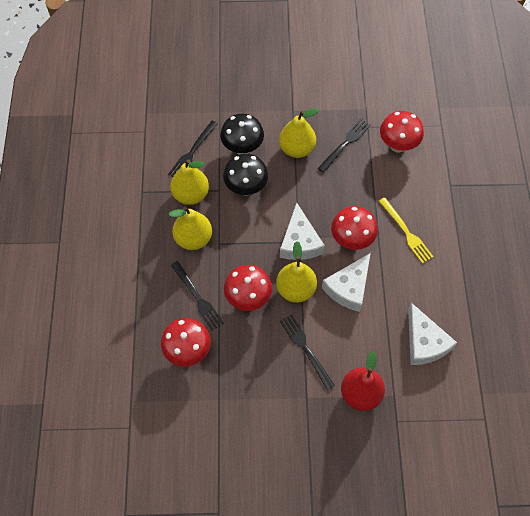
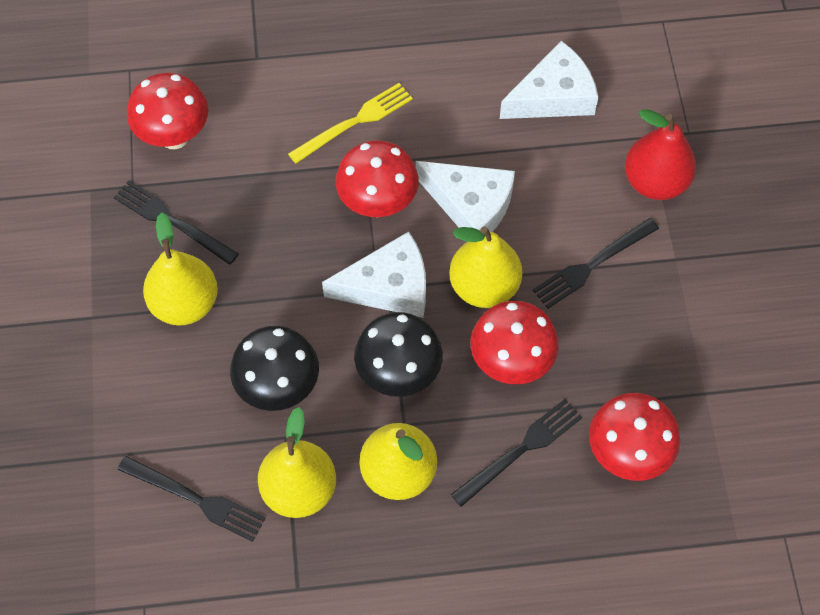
camera: 95 degrees left, 0 degrees up
(242, 148) = (185, 402): black mushroom -> black mushroom (398, 374)

